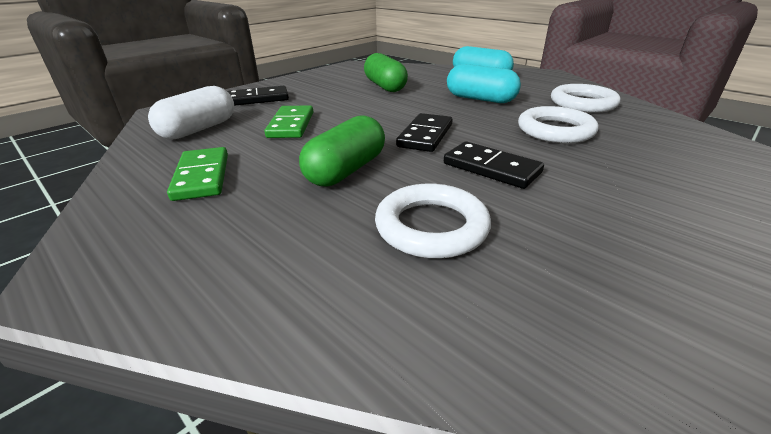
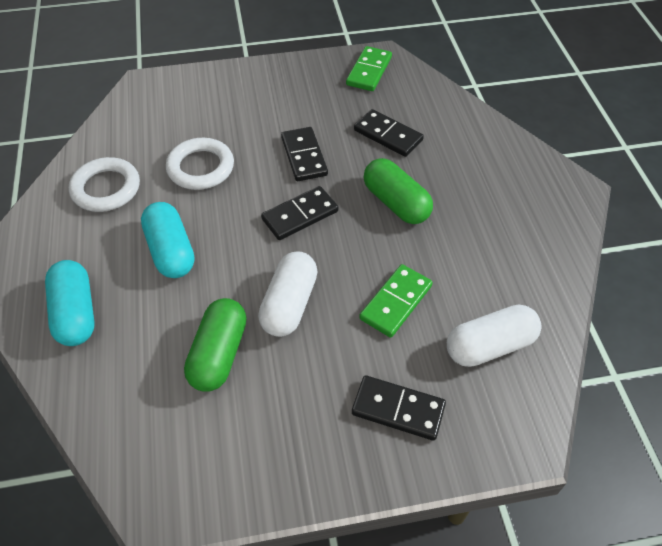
camera: 145 degrees left, 20 degrees up
(202, 176) = (499, 249): green domino -> green domino (369, 71)
(346, 170) = (396, 203): green capsule -> green capsule turned 75 degrees clockwise
(369, 105) = (289, 304): none -> white capsule
(431, 227) = (388, 135): white ring -> black domino

